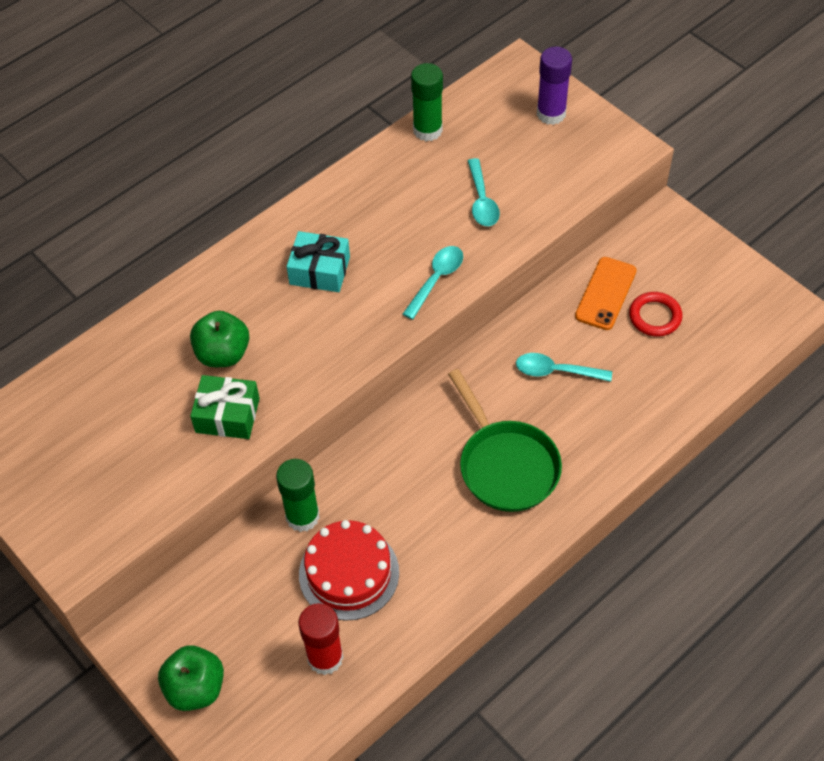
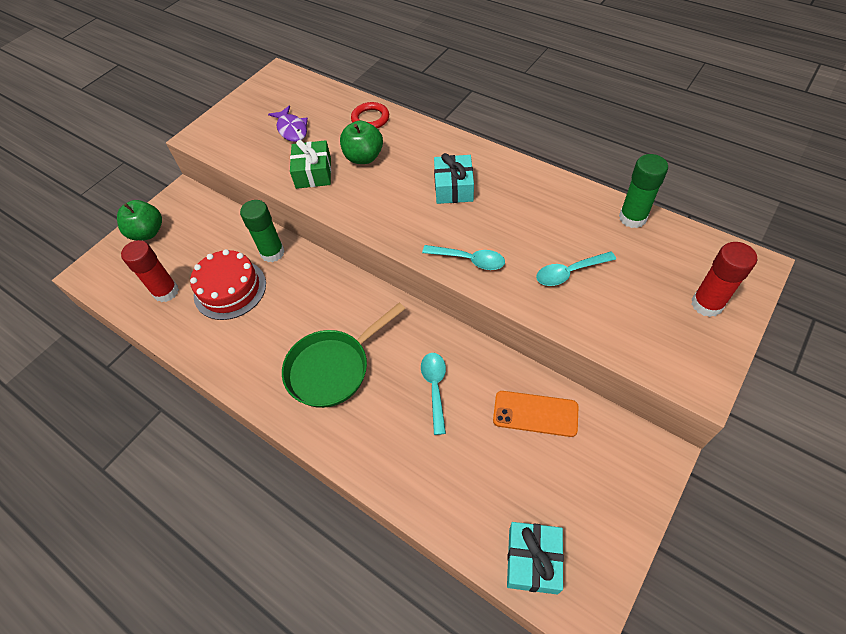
camera: 80 degrees right, 0 degrees up
(122, 433) = (292, 129): none -> purple fish
(551, 114) = (706, 304): purple glue stick -> red glue stick
(655, 316) = (523, 463): red ring -> red ring (370, 119)
(745, 332) = (533, 560): none -> turquoise gift

